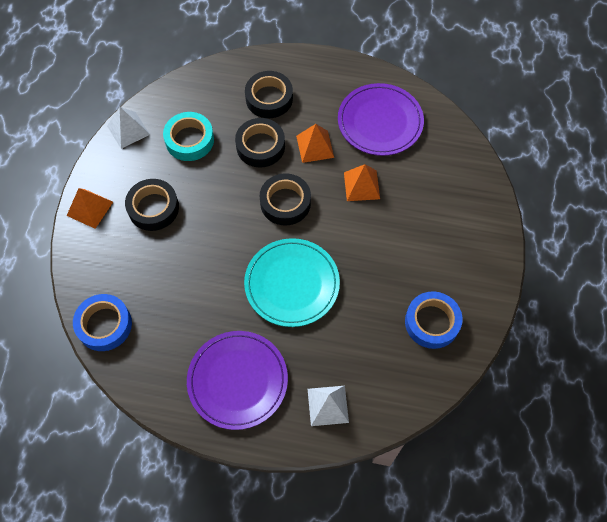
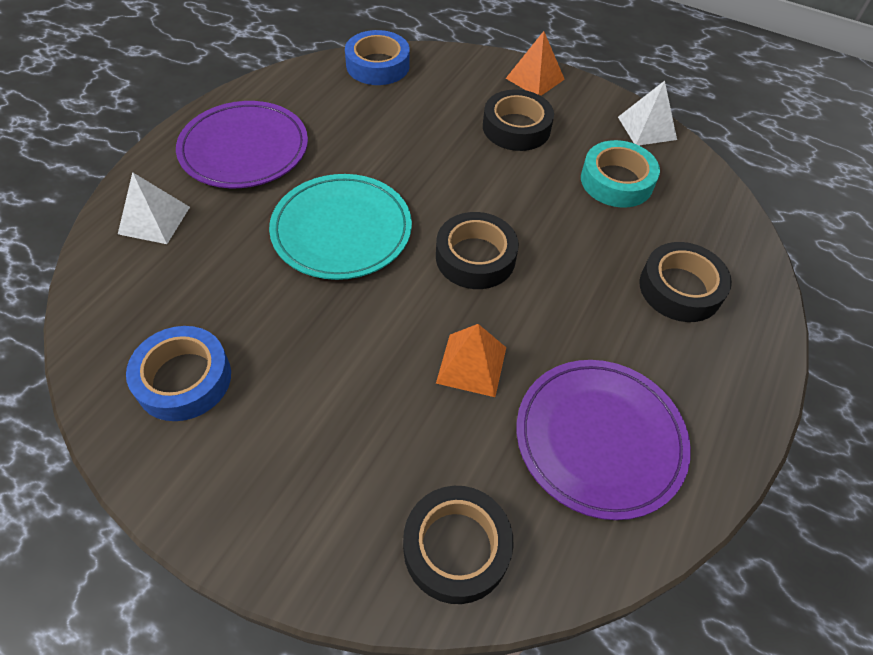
camera: 105 degrees right, 10 degrees down
(260, 146) = (586, 254): black tape -> black tape (456, 547)
(315, 146) = (569, 322): orange pyramid -> none

